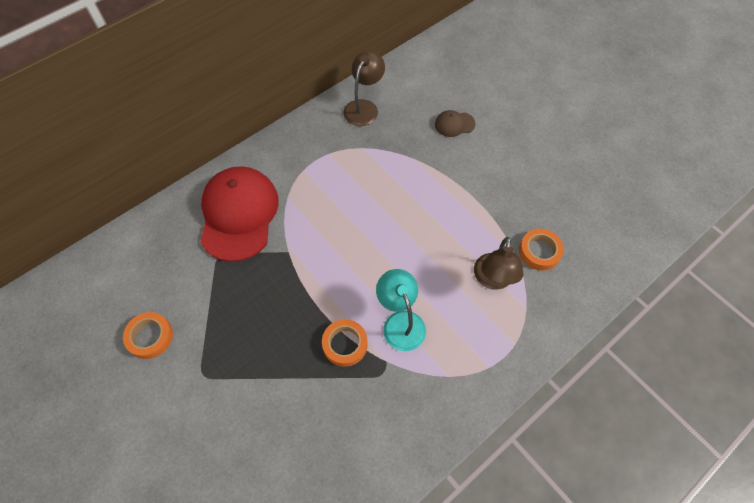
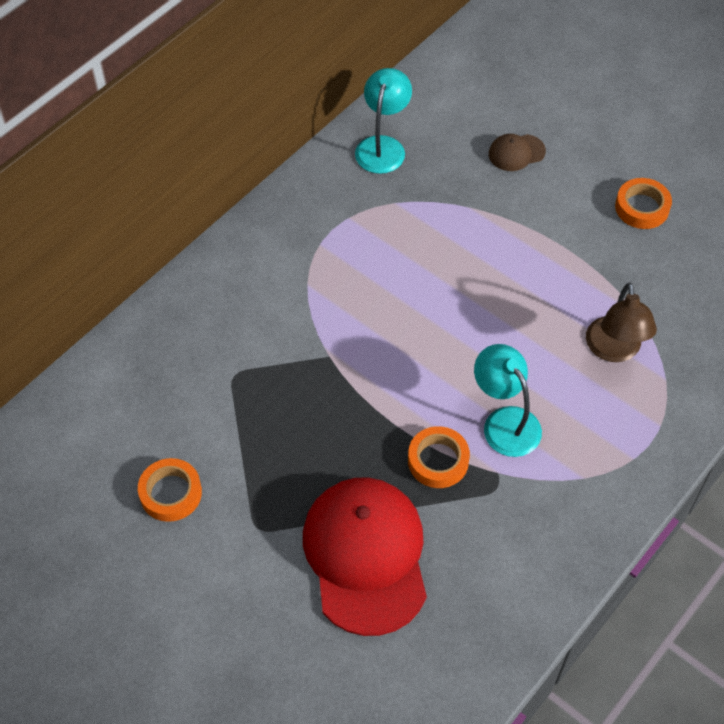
camera: 10 degrees left, 5 degrees down
(239, 214) = (245, 317): red cap -> red cap (366, 555)
(364, 107) = (383, 146): brown lamp -> turquoise lamp
(539, 251) = (668, 305): orange tape -> orange tape (642, 207)

